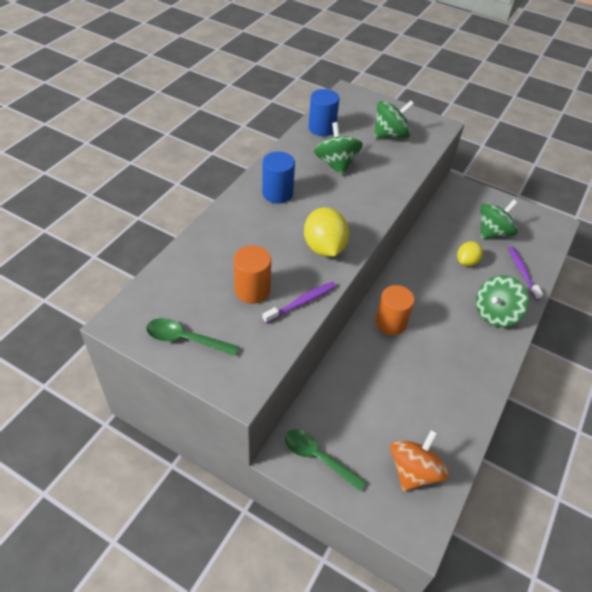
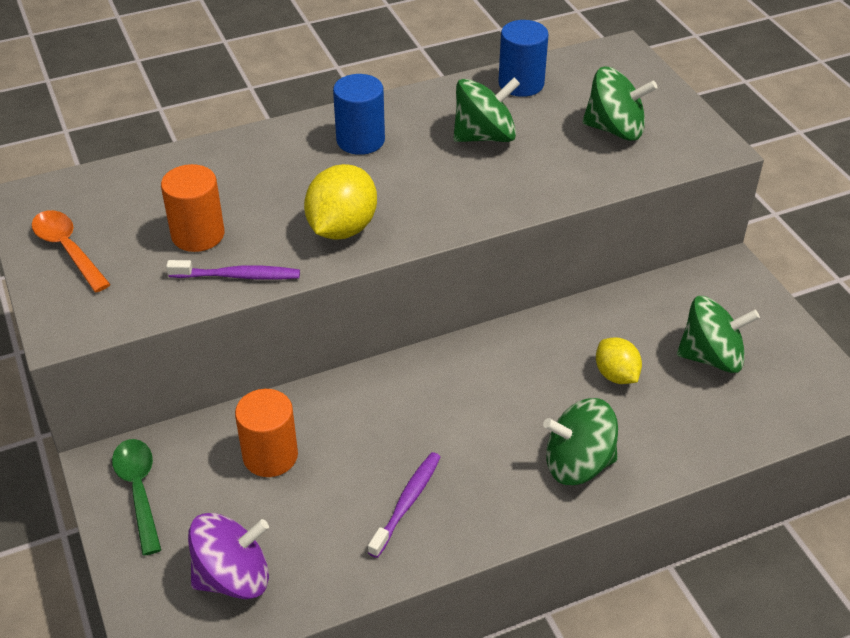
camera: 40 degrees right, 5 degrees down
(185, 339) = (67, 249): green spoon -> orange spoon
(336, 164) = (484, 136): green spinning top -> green spinning top turned 45 degrees clockwise
(390, 323) = (406, 394): orange cylinder -> orange cylinder (270, 456)
(414, 471) = (233, 577): orange spinning top -> purple spinning top
(466, 261) = (616, 375): yellow lemon -> yellow lemon turned 75 degrees clockwise
(522, 272) = (694, 433): purple toothbrush -> purple toothbrush (407, 503)

